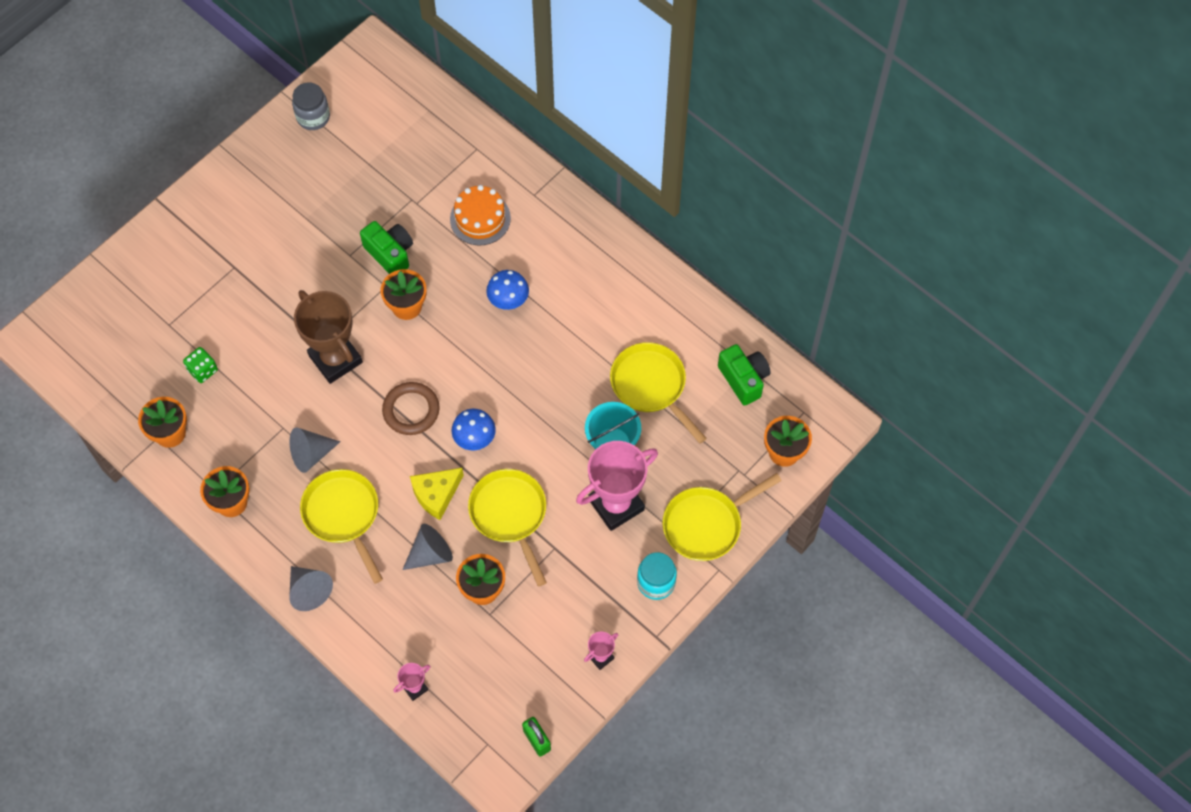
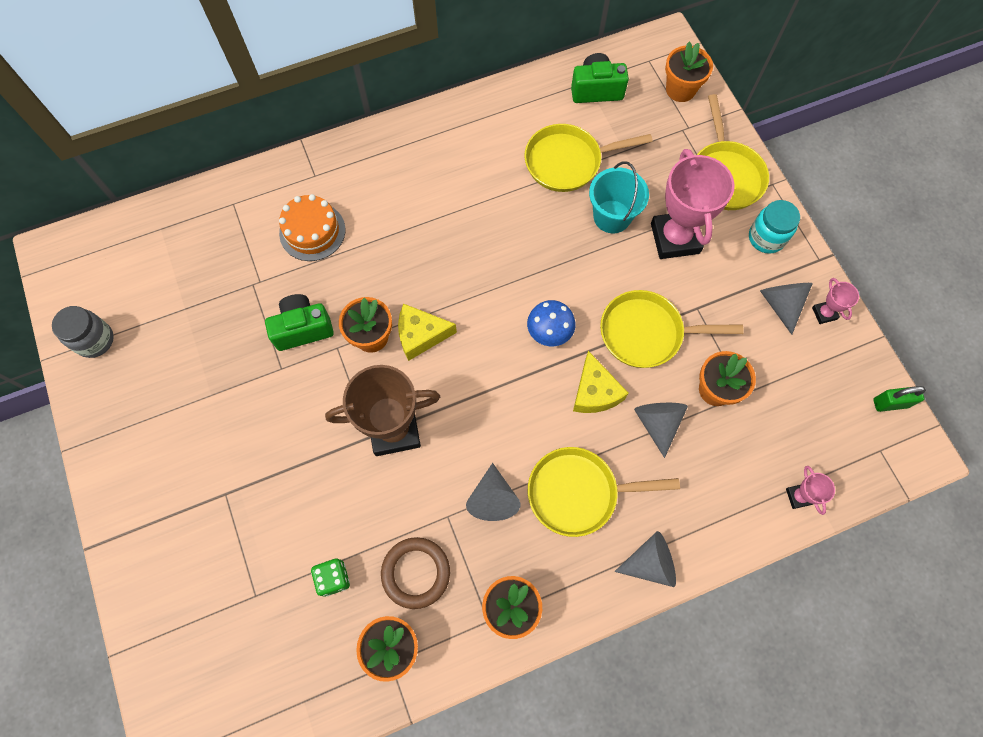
camera: 65 degrees left, 5 degrees up
(411, 410) = (490, 379): brown ring -> brown ring (416, 573)
(425, 342) = (421, 335): none -> yellow cheese
(508, 299) = (415, 242): blue mushroom -> none
(592, 617) = (780, 304): none -> grey cone

